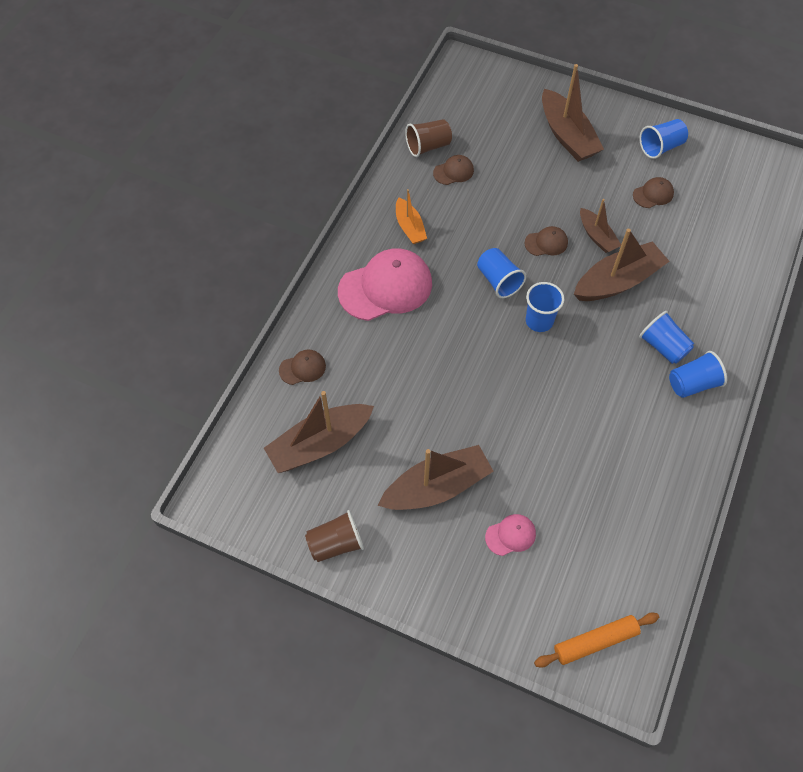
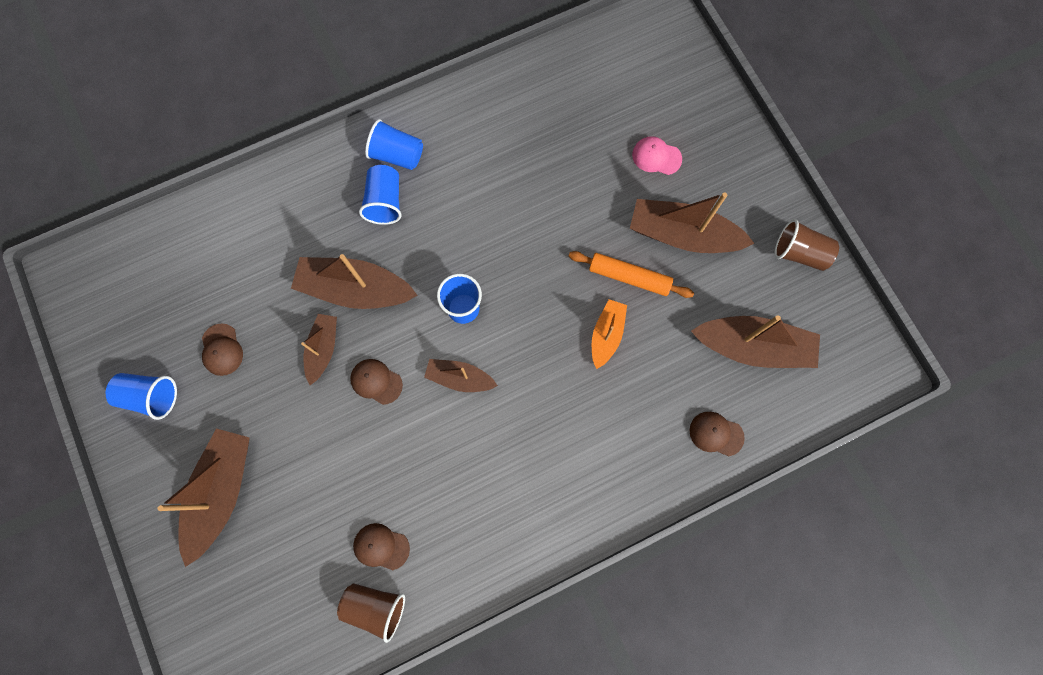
camera: 140 degrees left, 15 degrees up
(385, 287) = (571, 459): pink cap -> none
(410, 227) = (488, 512): orange boat -> orange boat (606, 335)
(498, 281) = (459, 378): blue cup -> brown boat
(595, 642) = (661, 48): orange rolling pin -> orange rolling pin (629, 277)
(653, 194) = (222, 350): brown cap -> brown cap turned 120 degrees counterclockwise

